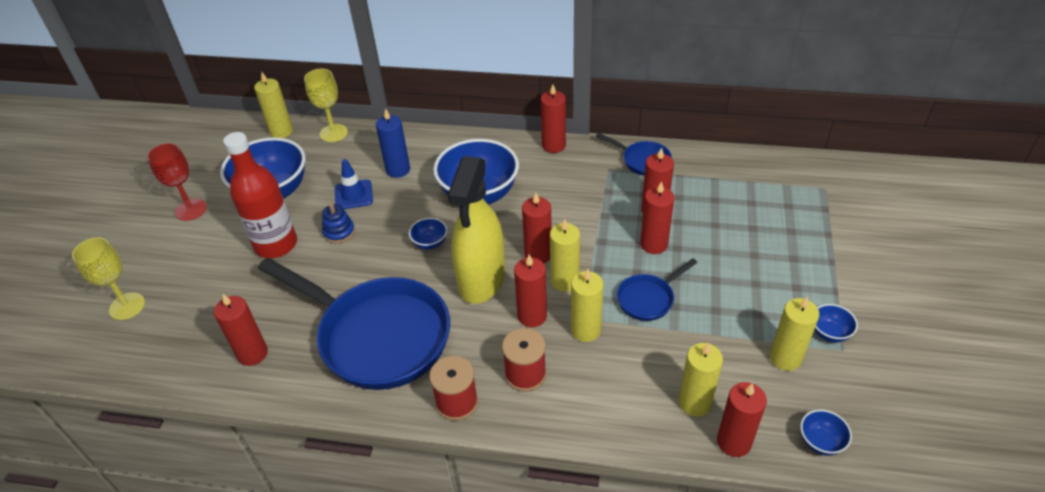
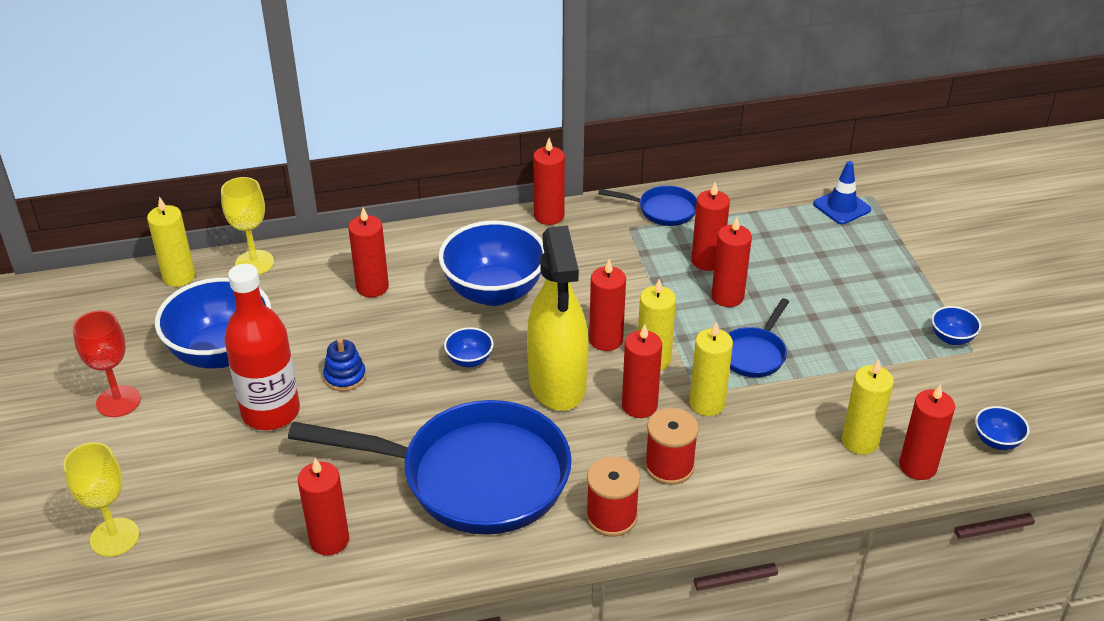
camera: 25 degrees left, 5 degrees down
(353, 195) = (334, 330): blue traffic cone -> blue traffic cone (841, 207)
(398, 170) = (372, 287): blue candle -> red candle
(785, 358) = (923, 374): yellow candle -> none

